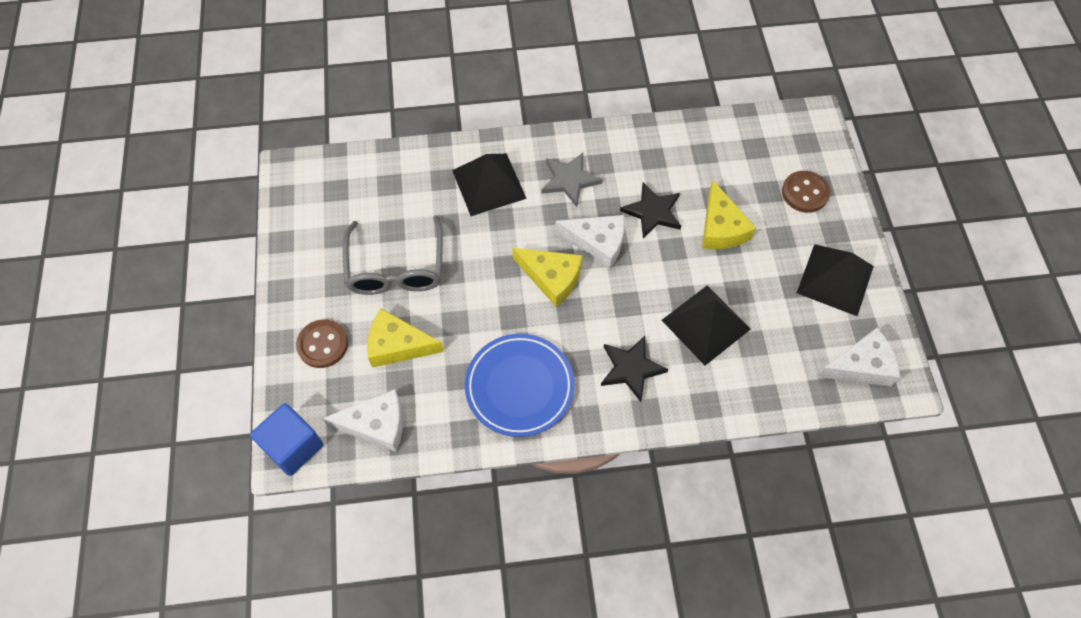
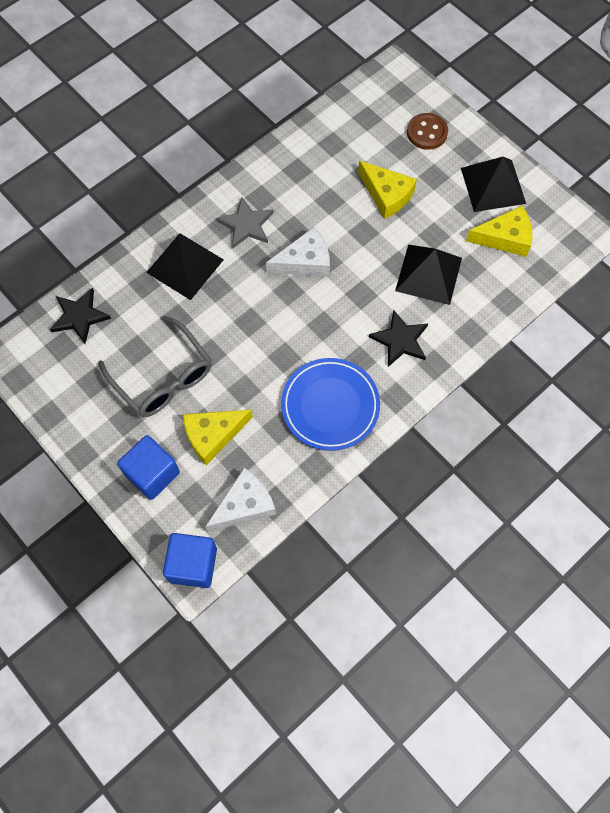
camera: 35 degrees left, 5 degrees up
(322, 344) = (152, 473): brown button -> blue cube
(551, 278) = (291, 309): yellow cheese -> yellow cheese (505, 238)
(652, 212) = (328, 212): black star -> black star (80, 316)
(861, 366) = (553, 238): white cheese -> none

